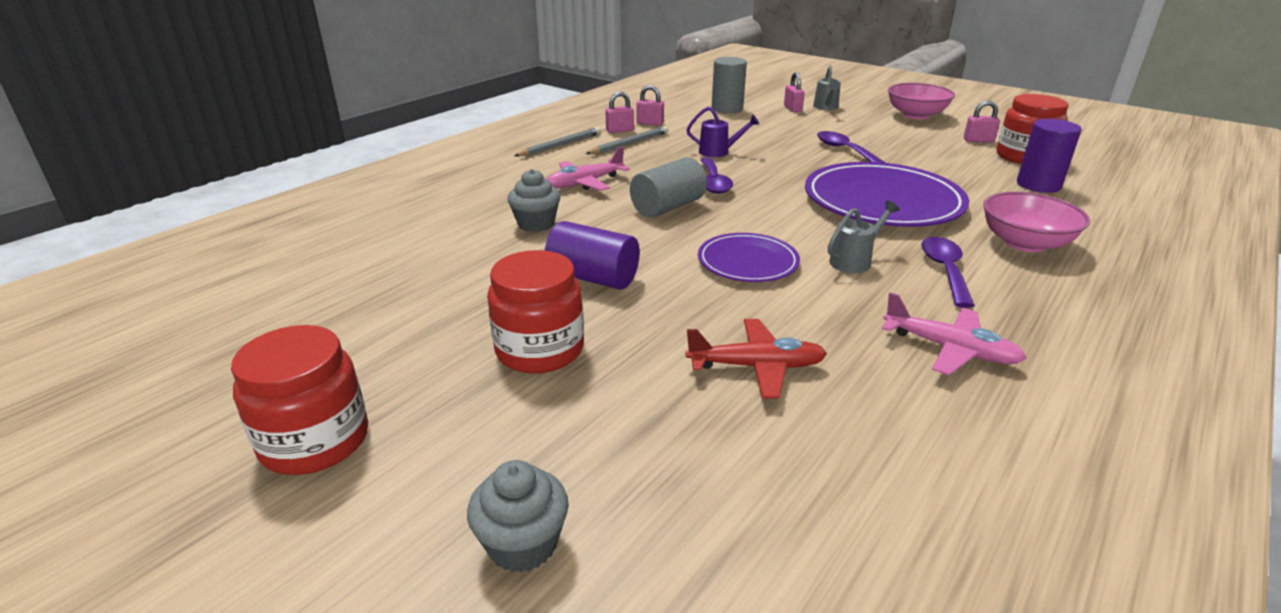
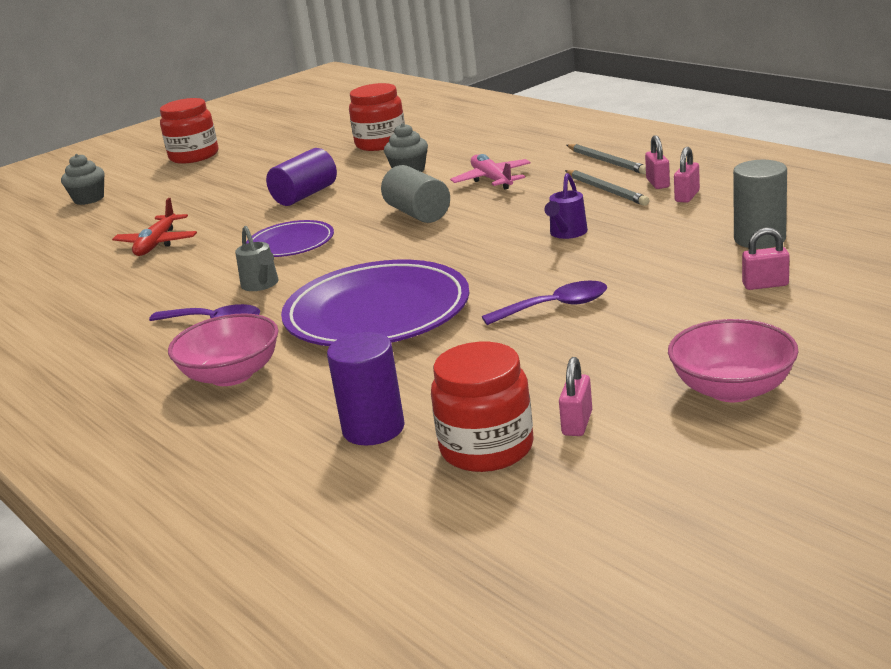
camera: 105 degrees right, 5 degrees down
(539, 350) = (228, 189): red jar -> red jar (381, 143)
(713, 183) = (470, 231): purple spoon -> none
(826, 107) = (777, 312): grey watering can -> none
(950, 349) = (114, 305): pink plane -> none

